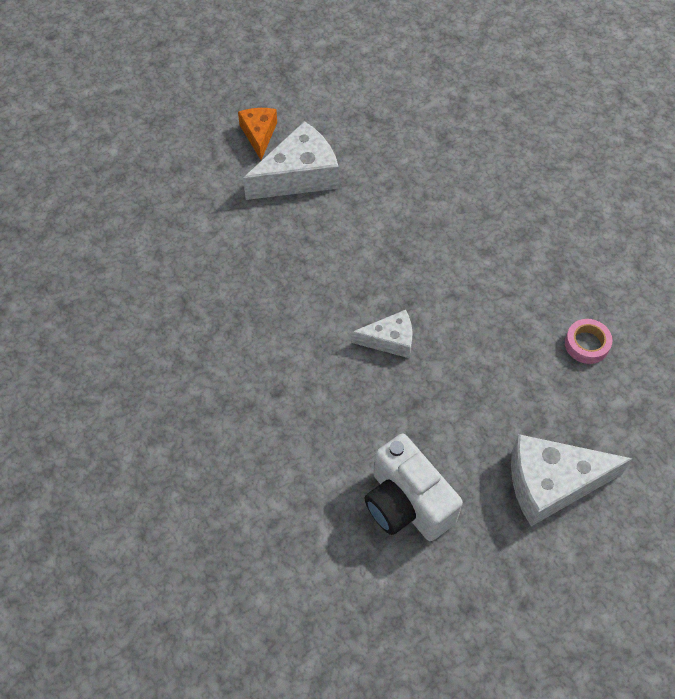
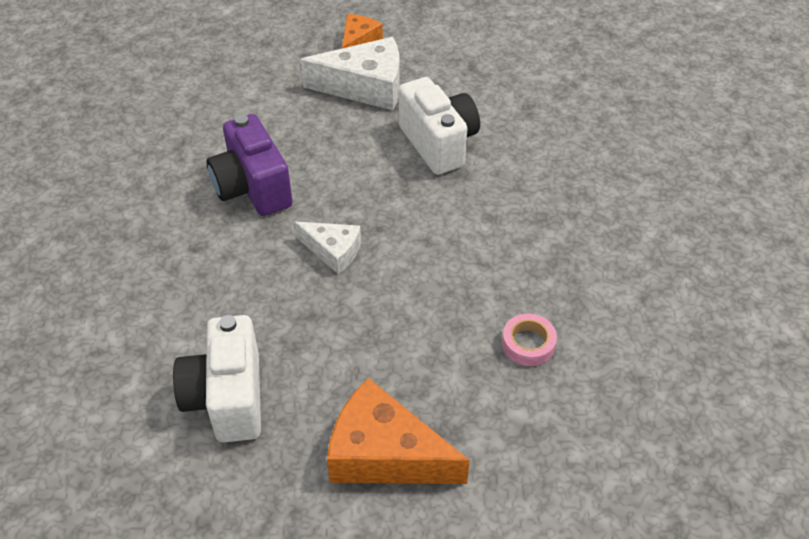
camera: 30 degrees right, 10 degrees down
(280, 316) = (252, 188): none -> purple camera
(398, 203) = (438, 143): none -> white camera
(552, 483) = (384, 454): white cheese -> orange cheese

